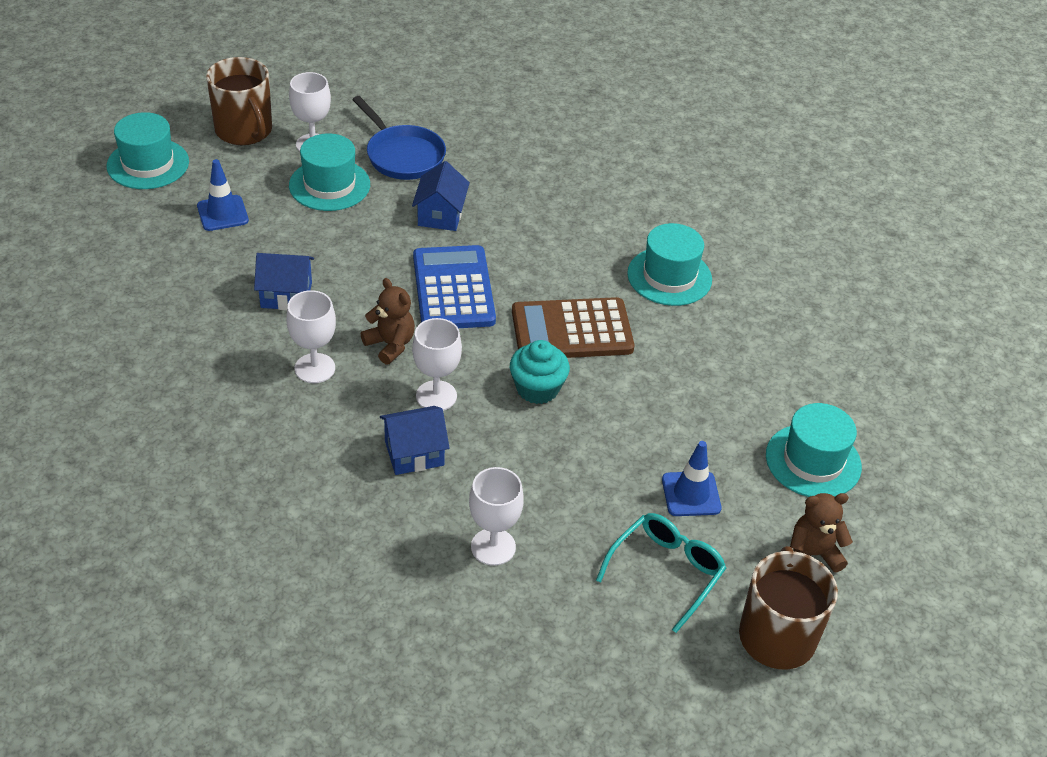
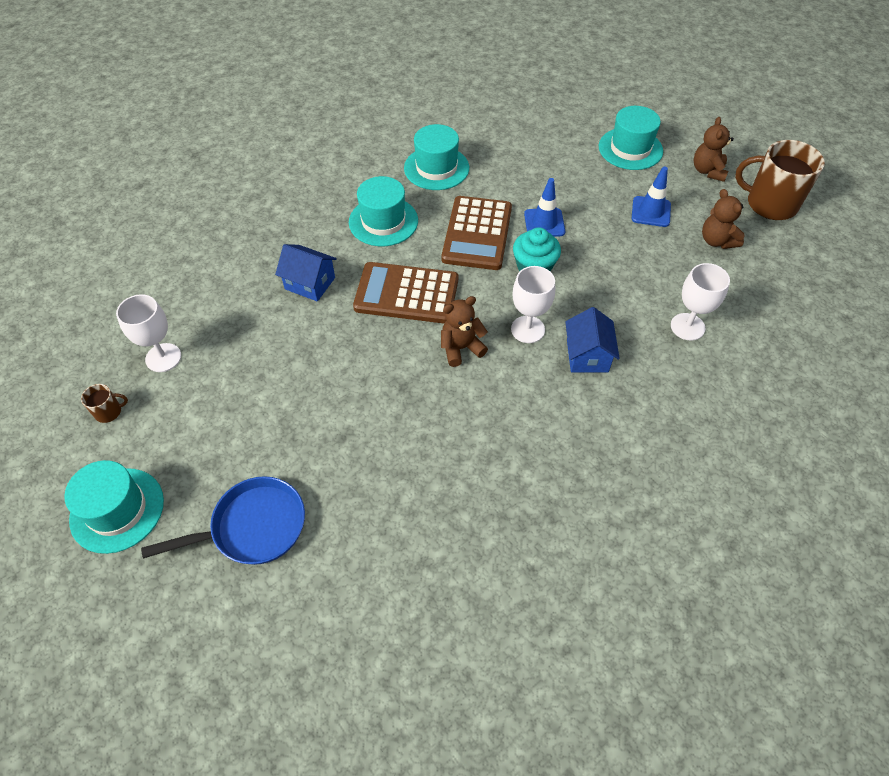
camera: 70 degrees left, 10 degrees up
(222, 213) = (233, 449): blue traffic cone -> blue traffic cone (544, 223)
(244, 131) = (109, 412): brown mug -> brown mug, size x0.43
(286, 295) = (373, 413): blue house -> none
(315, 368) = (475, 406): white goblet -> none
(329, 185) = (231, 355): turquoise hat -> turquoise hat (383, 221)
(402, 155) = (215, 293): blue pan -> blue pan (253, 527)
(453, 289) = (406, 293): blue calculator -> brown calculator
(666, 571) = (717, 241): turquoise glasses -> brown teddy bear

